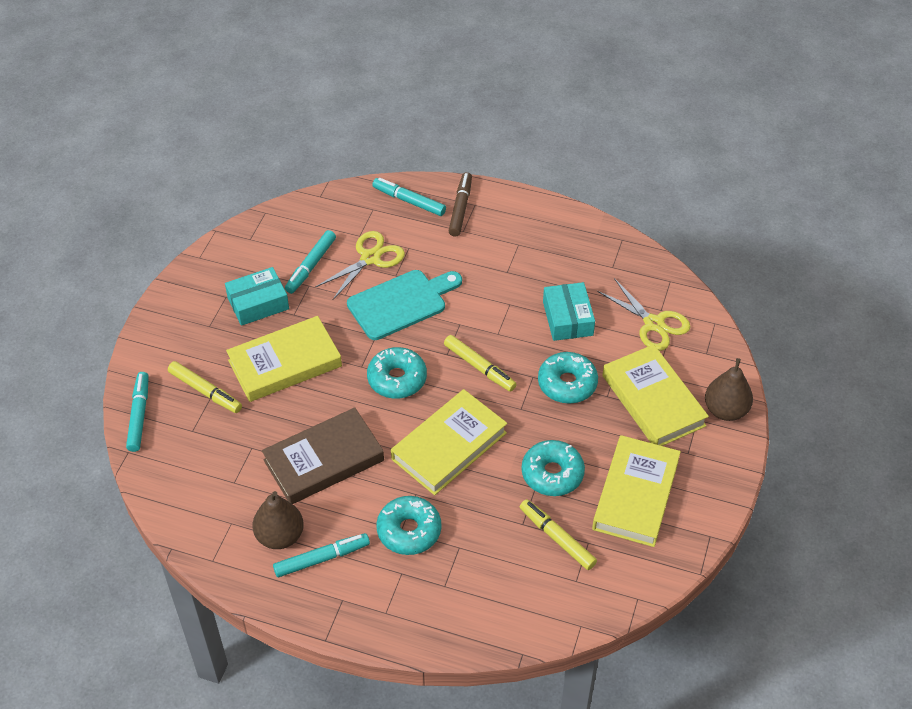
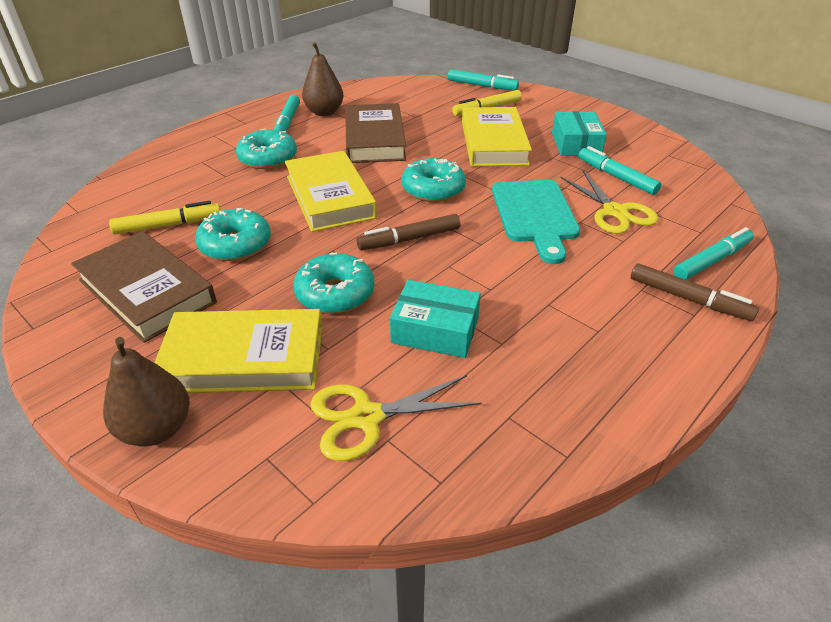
camera: 115 degrees right, 10 degrees down
(479, 367) = (409, 239): yellow marker -> brown marker
(635, 494) = (147, 291): yellow book -> brown book

